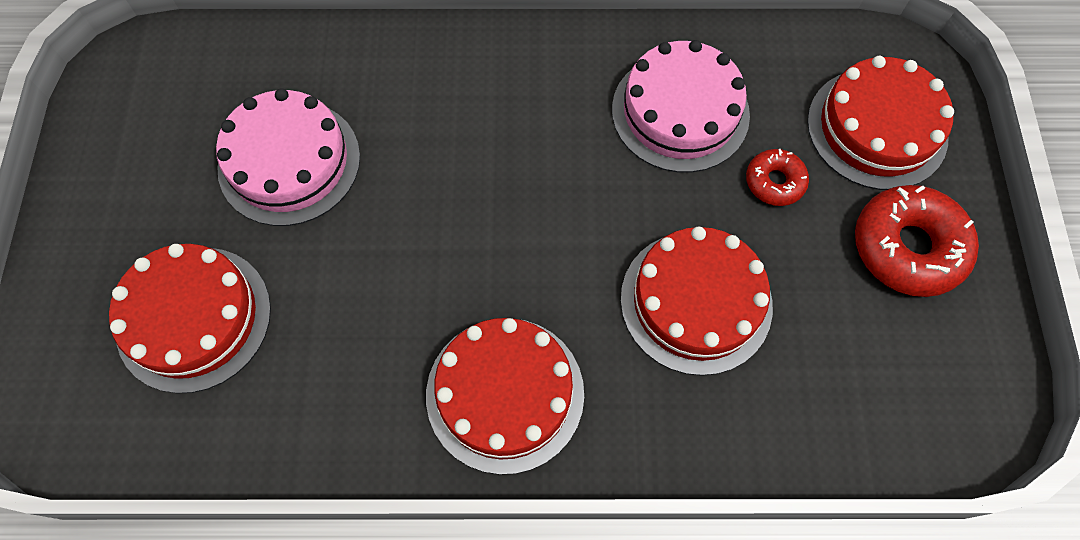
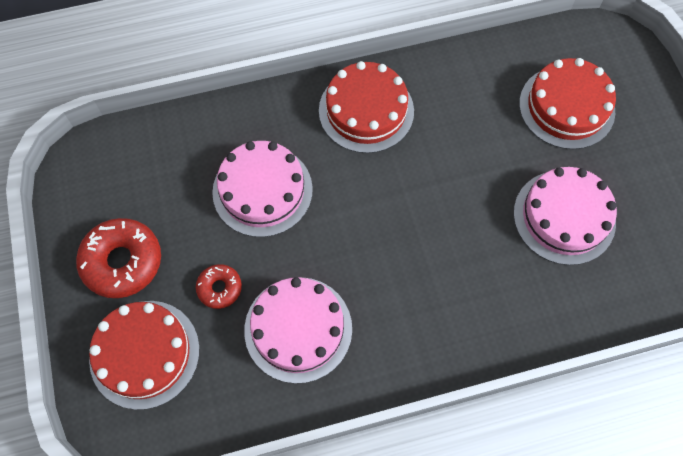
camera: 165 degrees right, 0 degrees up
(696, 301) = (262, 190): red cake -> pink cake

